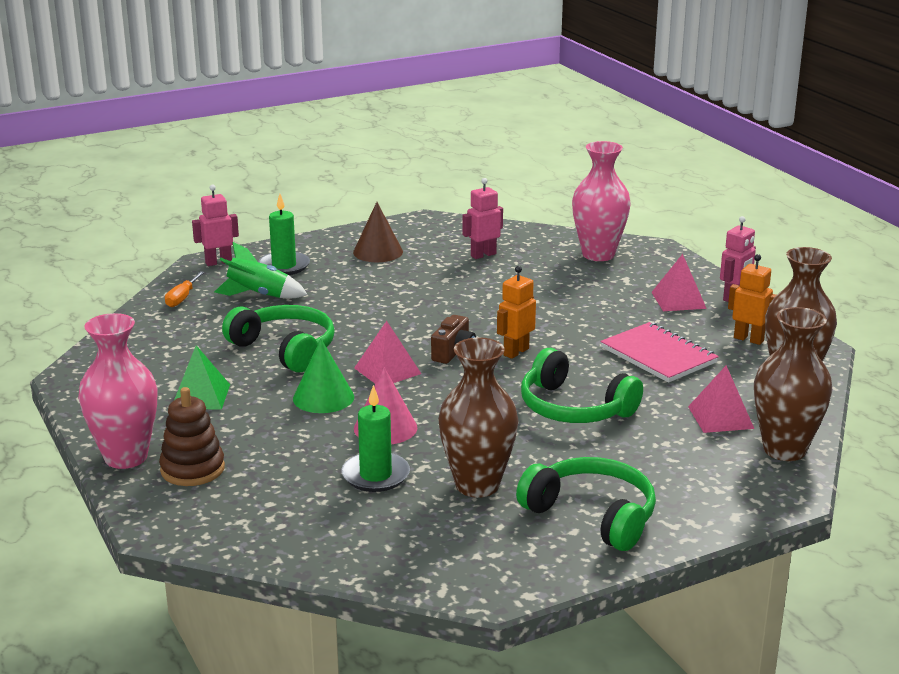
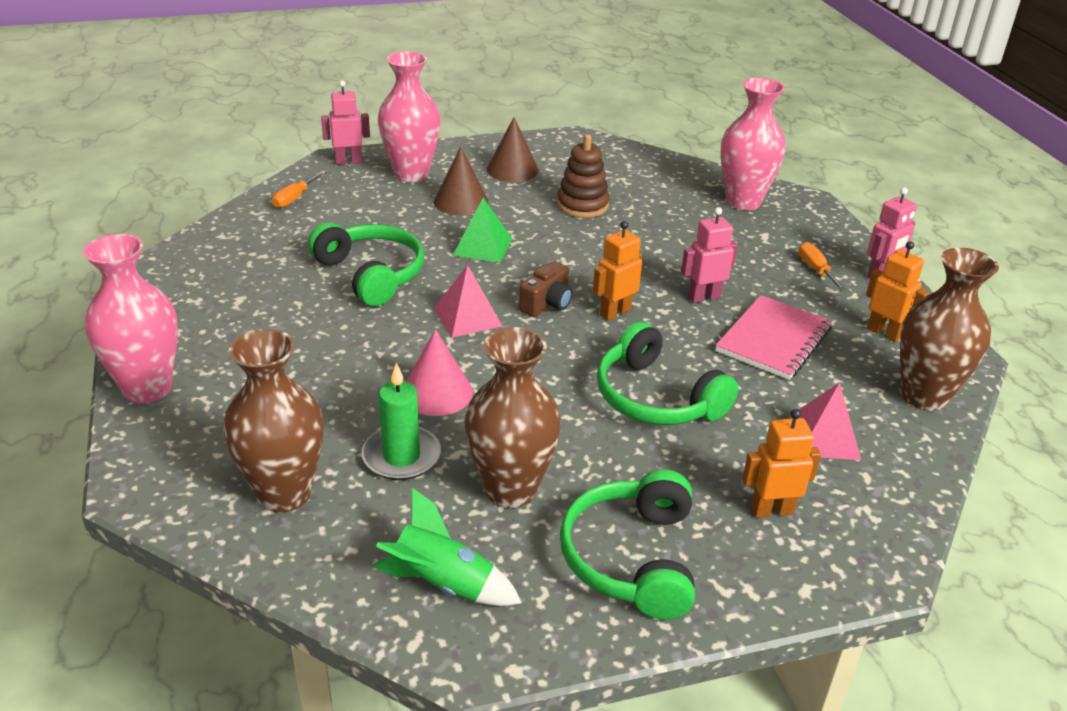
camera: 10 degrees right, 10 degrees up
(192, 469) = (209, 415): brown stacking toy -> brown stacking toy (582, 205)
(200, 396) = (259, 321): green pyramid -> green pyramid (482, 246)
(258, 295) = (371, 205): green rocket -> green rocket (443, 583)
(284, 266) = (411, 174): green candle -> pink vase
(323, 397) = (386, 342): green cone -> none
(341, 283) = (461, 201): none -> brown cone
(483, 255) = (620, 186): pink robot -> pink robot (704, 297)
(592, 515) = (631, 558): green headphones -> green headphones turned 135 degrees counterclockwise
(658, 355) = (773, 340): pink notebook -> pink notebook turned 60 degrees clockwise
(678, 300) = (816, 270): pink pyramid -> orange screwdriver
(693, 470) = (771, 510): none -> orange robot
(784, 450) = (891, 497): brown vase -> brown vase (284, 494)

